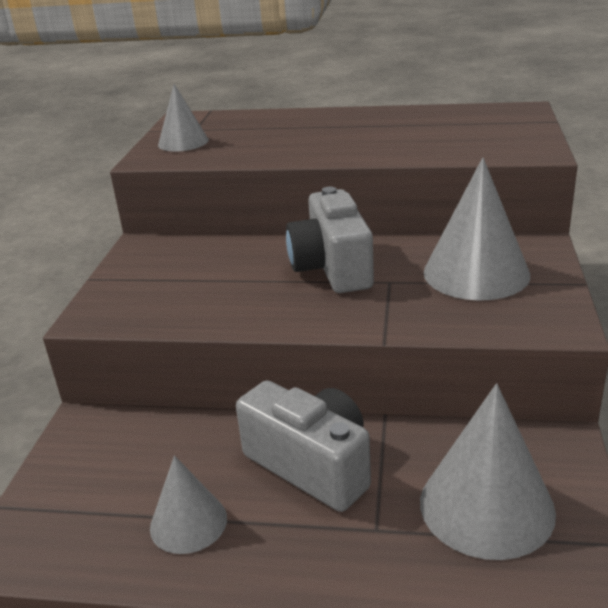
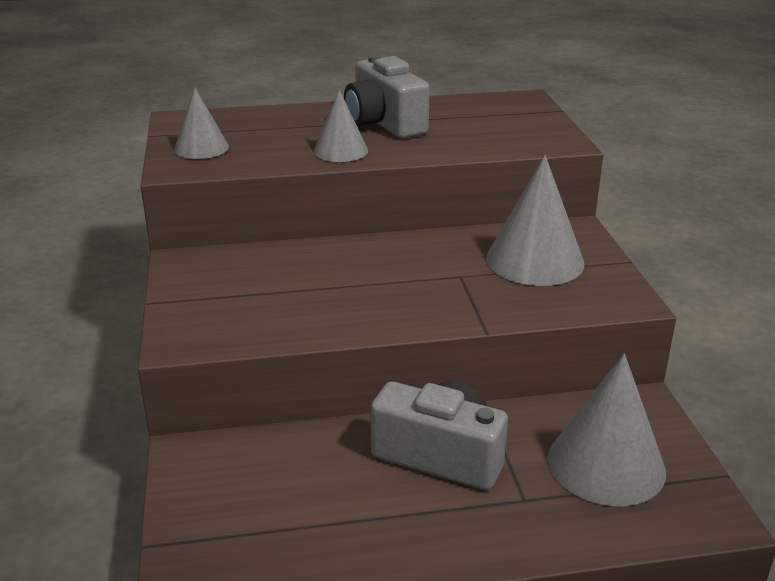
camera: 20 degrees left, 0 degrees up
(188, 522) = (352, 524): grey cone -> grey cone (340, 151)
(332, 267) = (399, 267): grey camera -> grey camera (384, 123)

